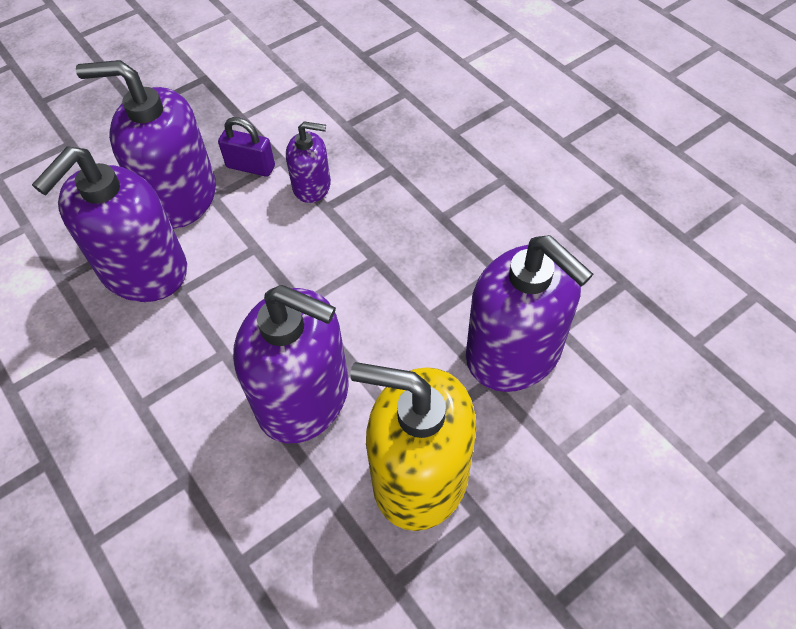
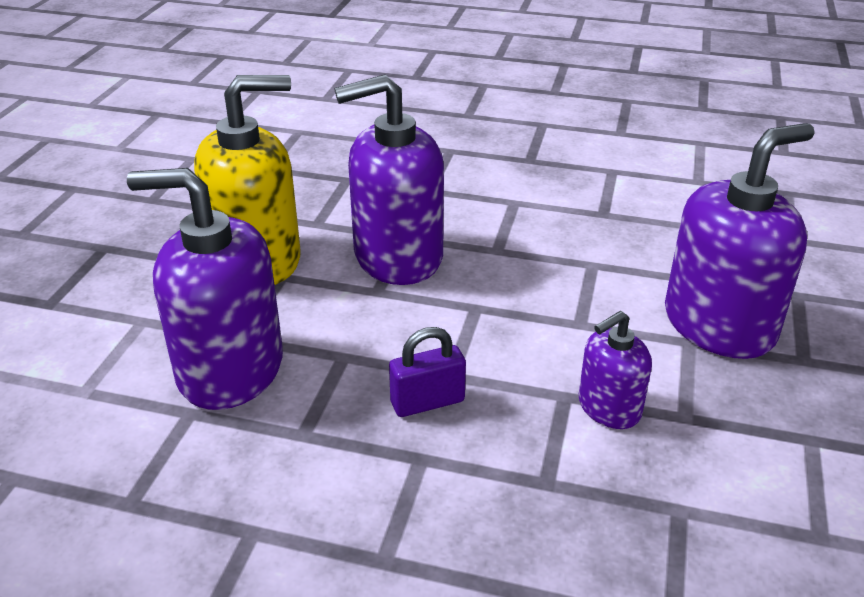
camera: 140 degrees right, 20 degrees down
(143, 270) = (645, 261): purple soap dispenser -> none
(250, 167) = (703, 390): purple padlock -> purple padlock (427, 402)

